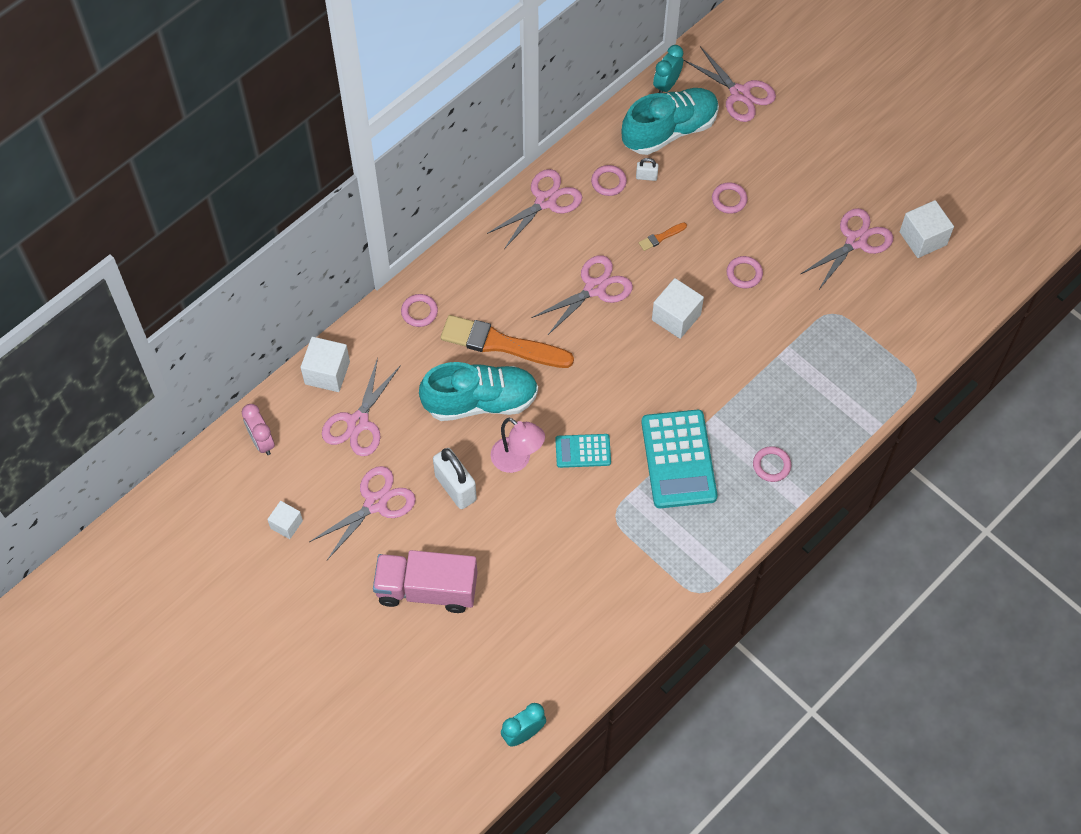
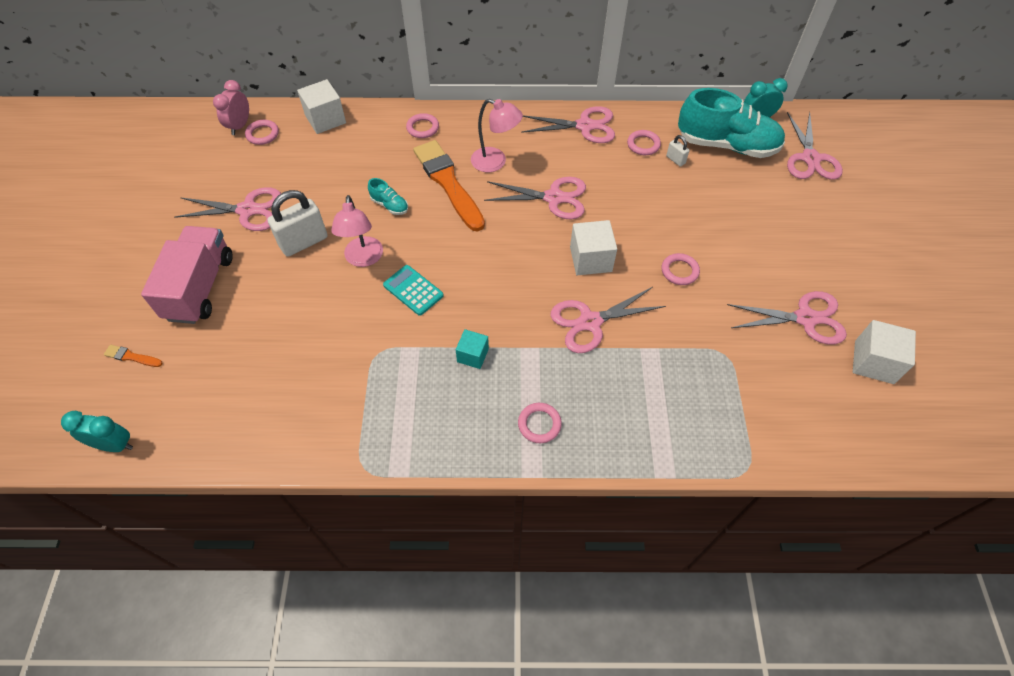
camera: 45 degrees right, 5 degrees down
(286, 524) = (186, 179): white cube -> none
(357, 423) = (303, 158): pink scissors -> pink scissors (589, 322)
(427, 589) = (200, 287): pink truck -> pink truck turned 45 degrees clockwise
(455, 488) = (304, 242): white padlock -> white padlock turned 45 degrees clockwise
(481, 401) = (389, 205): turquoise shoe -> turquoise shoe, size x0.42
(515, 294) = (495, 162): none -> pink lamp
(661, 237) = (641, 202): orange brush -> orange brush (131, 357)
(678, 459) = (473, 355): turquoise calculator -> turquoise cube
(729, 199) = (724, 216): pink ring -> pink ring (262, 134)

